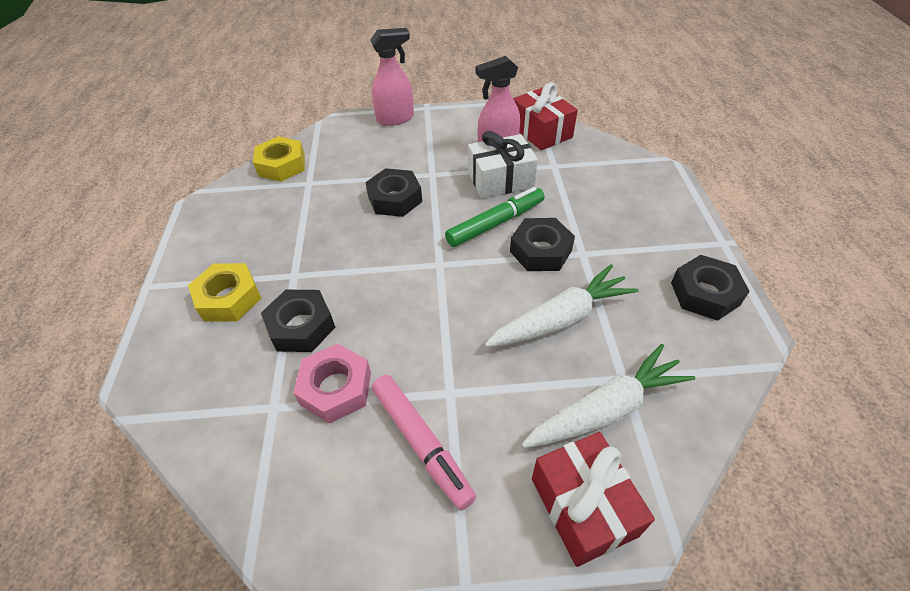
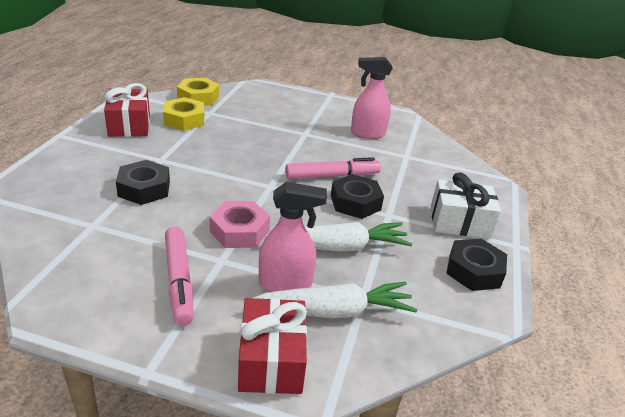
camera: 15 degrees right, 15 degrees down
(228, 298) = (107, 158): yellow nut -> yellow nut (184, 120)
(336, 388) = (142, 230): pink nut -> pink nut (239, 231)
(395, 118) = (302, 94): pink spray bottle -> pink spray bottle (285, 284)
(395, 199) = (265, 139): black nut -> none
(495, 223) = (332, 176): green marker -> pink marker
(500, 180) = (356, 152): white gift -> white gift (459, 222)
(541, 132) = (412, 133): red gift -> red gift (129, 125)

